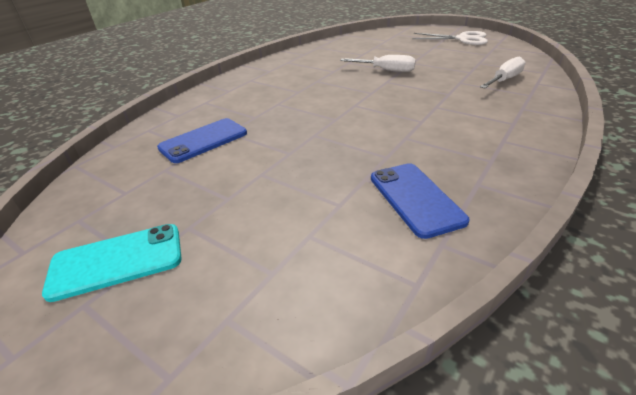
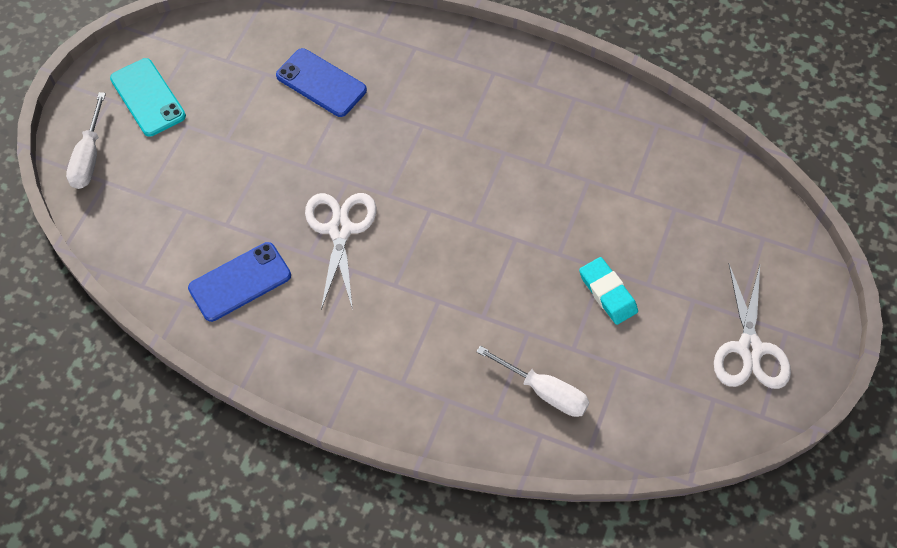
camera: 75 degrees right, 25 degrees up
(364, 140) = (340, 230): none -> white scissors
(386, 70) = (559, 235): white screwdriver -> white screwdriver (89, 157)
(429, 62) = (607, 293): none -> turquoise eraser

